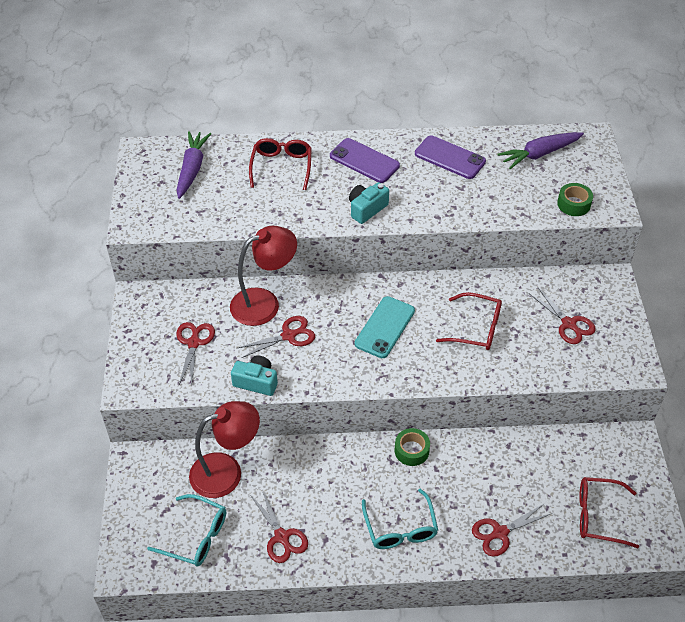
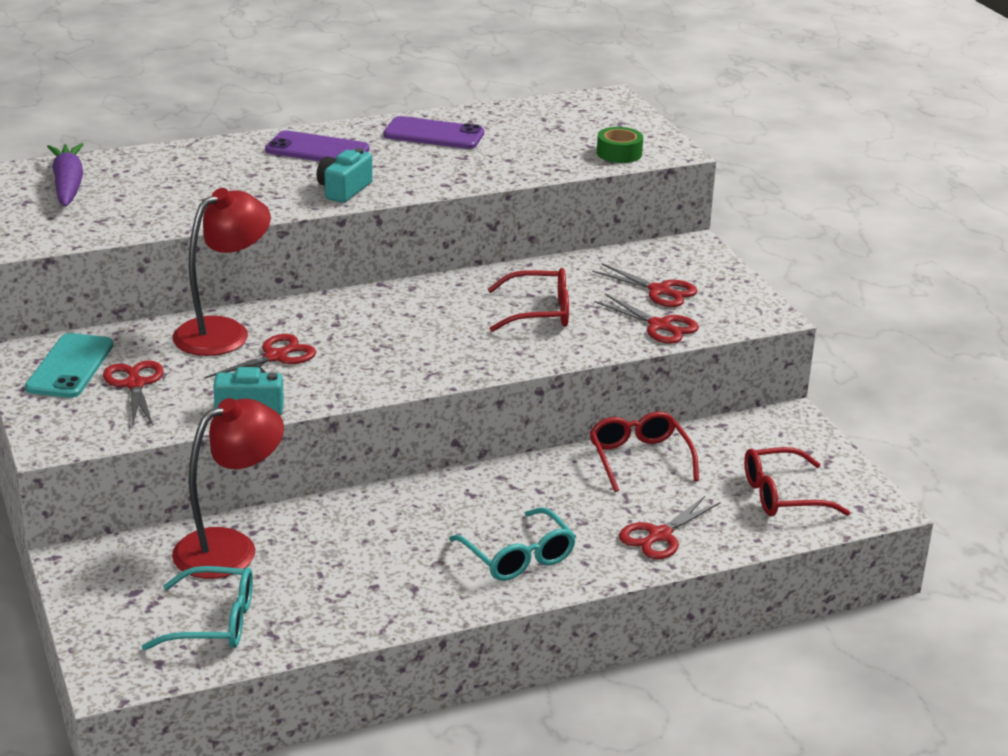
camera: 20 degrees left, 20 degrees down
(281, 167) = (201, 168): red glasses -> red glasses (639, 459)
(281, 537) = (347, 598): red scissors -> red scissors (659, 326)
(385, 327) = (411, 329): turquoise phone -> turquoise phone (70, 367)
(411, 450) = (496, 479): green tape -> none
(539, 154) = (551, 118): purple carrot -> none

